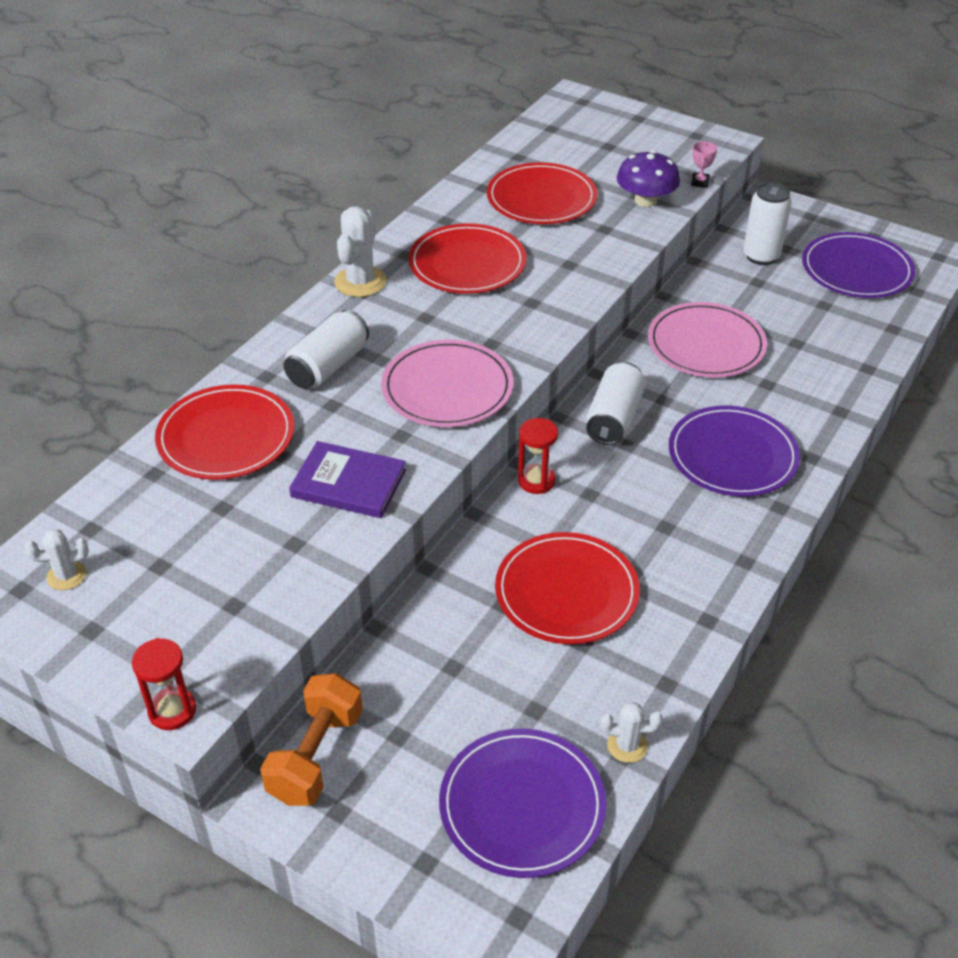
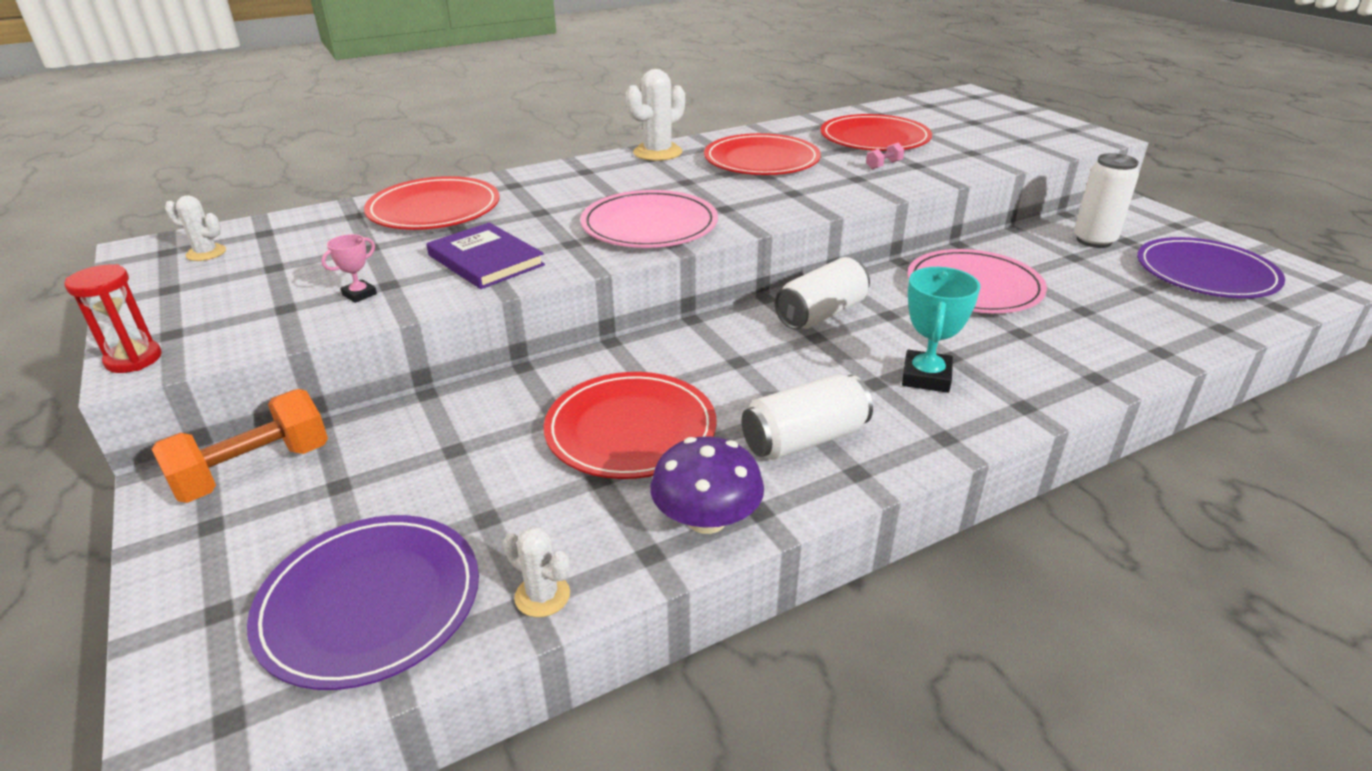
camera: 30 degrees right, 10 degrees down
(328, 366) = (568, 190): white can -> white can (804, 439)
(536, 481) = (695, 336): red hourglass -> none
(578, 238) = (883, 165): none -> pink dumbbell
(645, 200) = (977, 156): purple mushroom -> purple mushroom (706, 519)
(700, 182) = (1048, 156): pink trophy -> pink trophy (359, 294)
(732, 455) = (926, 377): purple plate -> turquoise trophy

